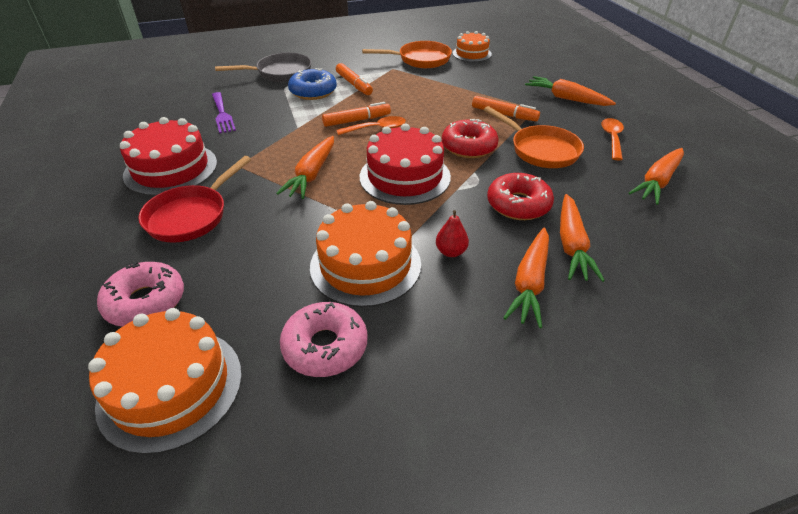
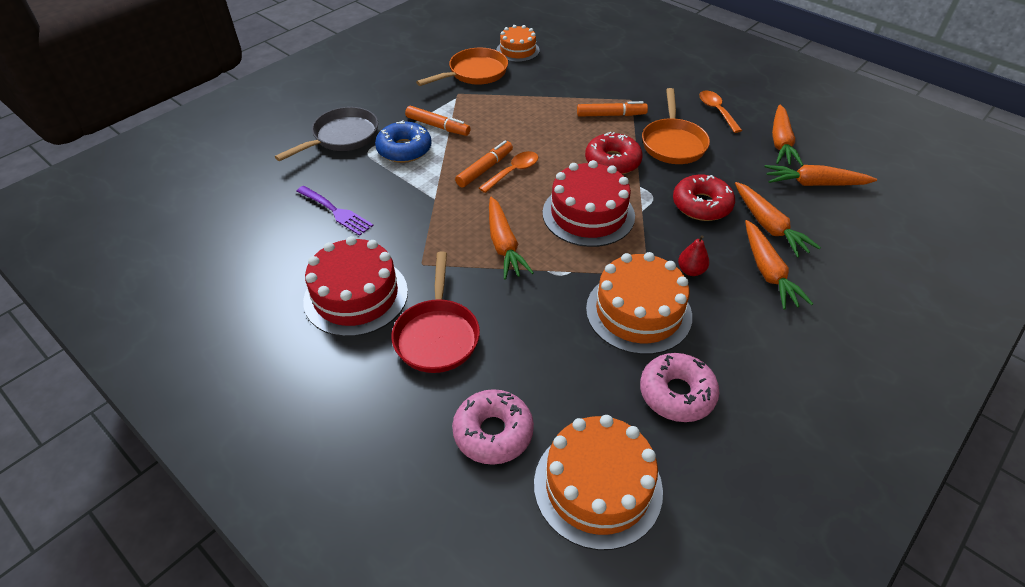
camera: 30 degrees left, 5 degrees up
(541, 150) = (673, 143): orange pan -> orange pan turned 75 degrees clockwise
(566, 98) = (647, 79): orange carrot -> orange carrot (814, 184)

